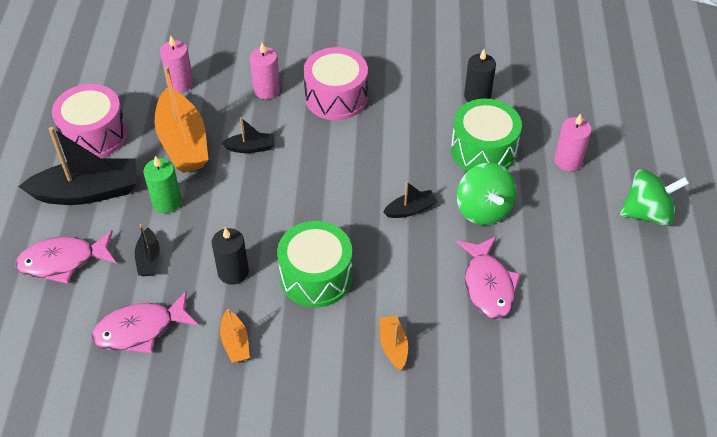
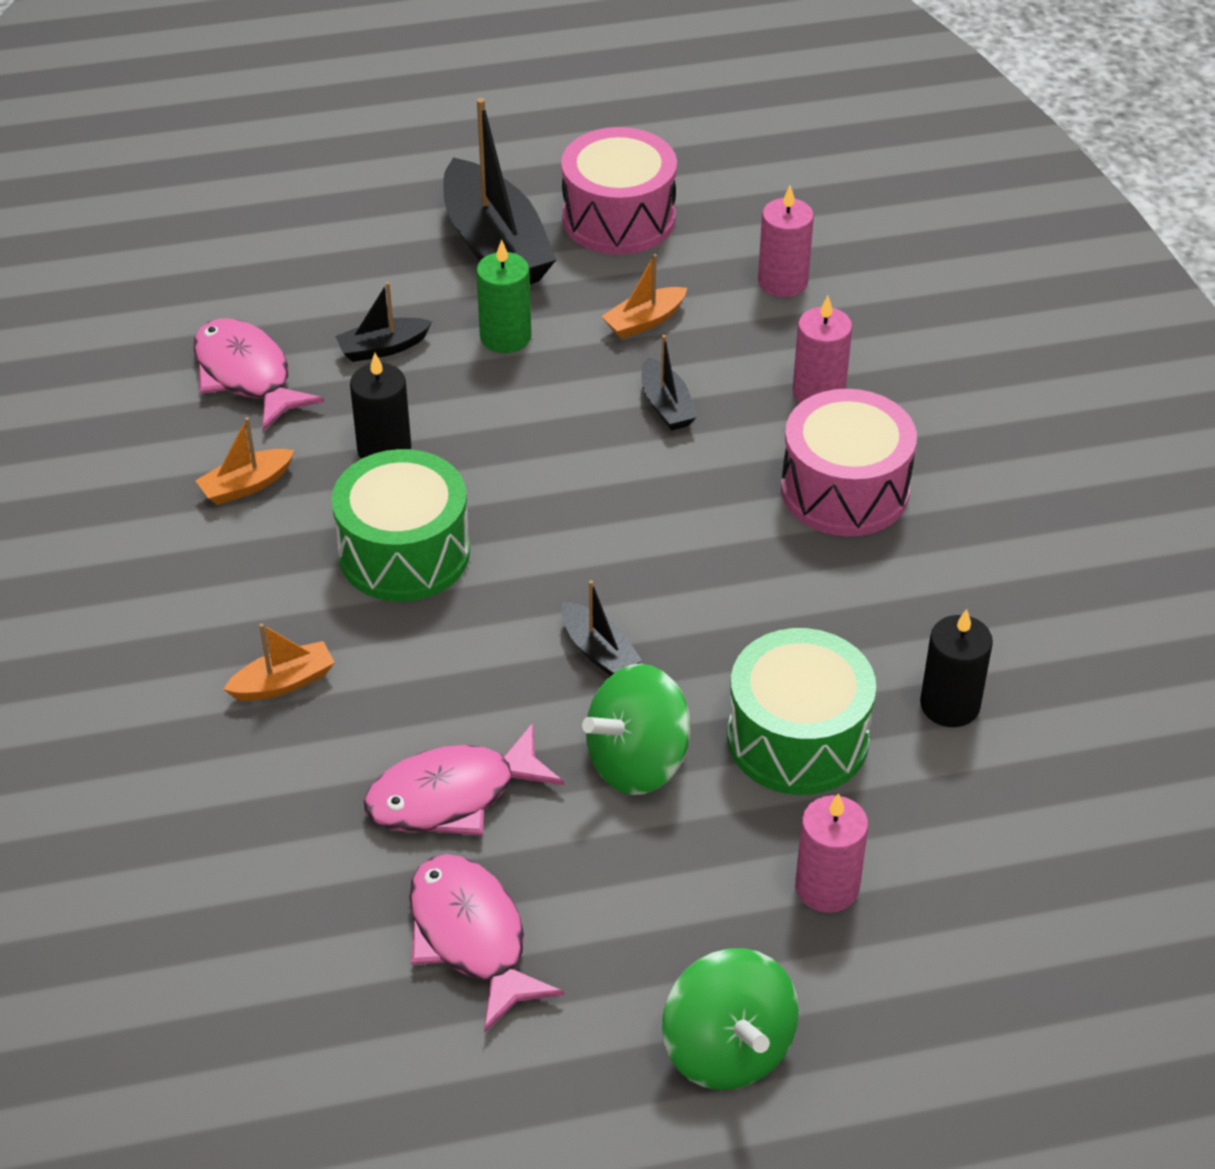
camera: 75 degrees right, 5 degrees down
(63, 261) = (351, 260): pink fish -> pink fish (471, 937)
(183, 142) = (644, 321): orange boat -> orange boat, size x0.48

